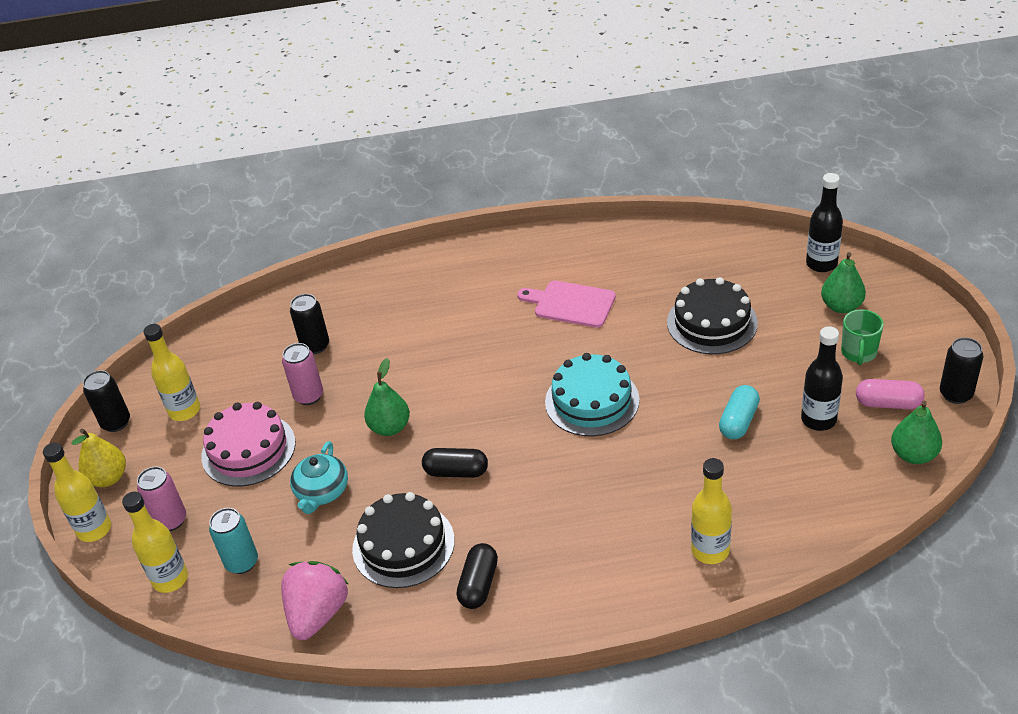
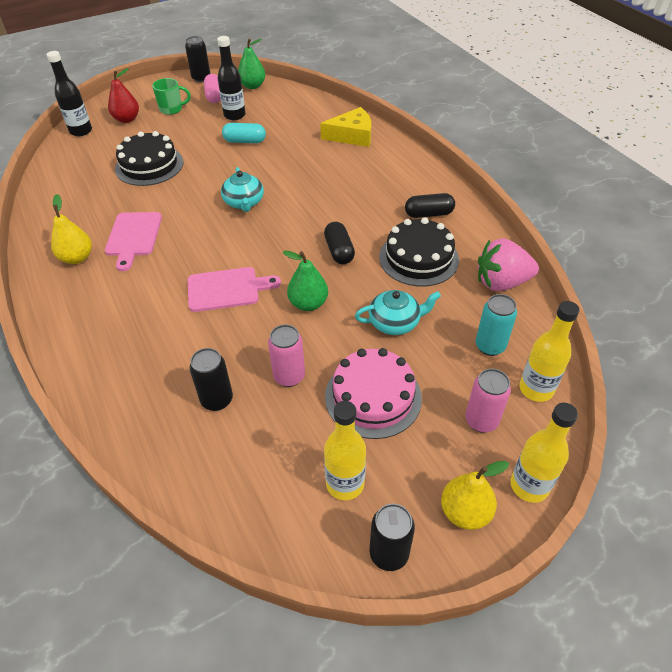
camera: 115 degrees left, 5 degrees up
(447, 368) = (227, 289): none -> pink cutting board
(556, 263) = (77, 258): none -> yellow pear
(592, 401) = (244, 202): turquoise cake -> turquoise teapot
(710, 550) = (352, 136): yellow bottle -> yellow cheese
(841, 306) = (127, 119): green pear -> red pear

